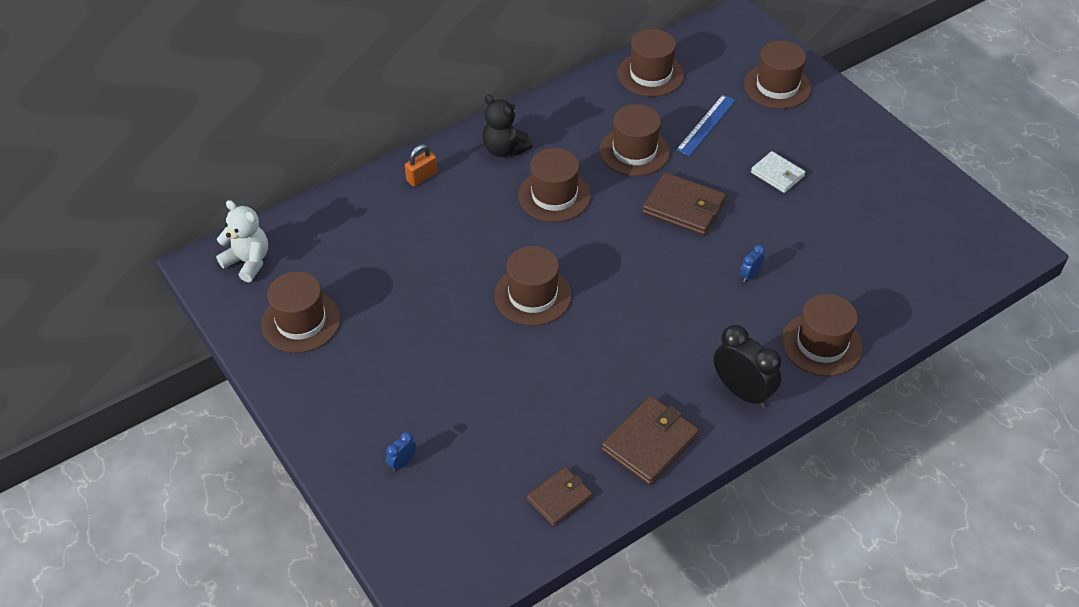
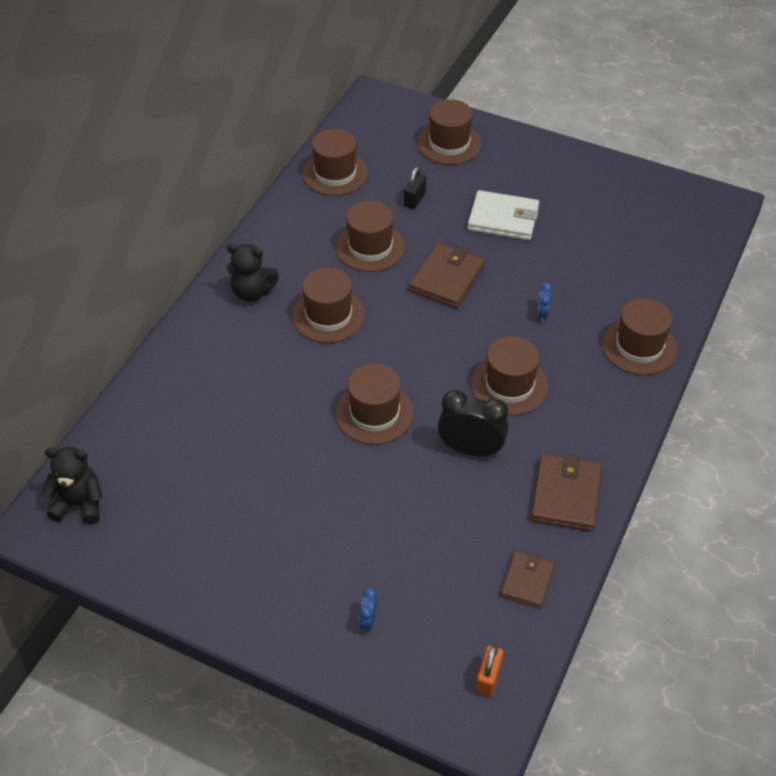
camera: 30 degrees left, 0 degrees up
(248, 262) = (79, 504): white teddy bear -> black teddy bear
(301, 321) = (175, 536): brown hat -> brown hat (509, 385)
(421, 177) = (193, 349): orange padlock -> orange padlock (488, 678)
(683, 207) = (447, 279): brown wallet -> brown wallet turned 60 degrees counterclockwise
(706, 125) = (414, 199): blue ruler -> black padlock
(742, 392) = (607, 415): black clock -> black clock (471, 449)
(777, 174) = (503, 219): white wallet -> white wallet, size x1.56

